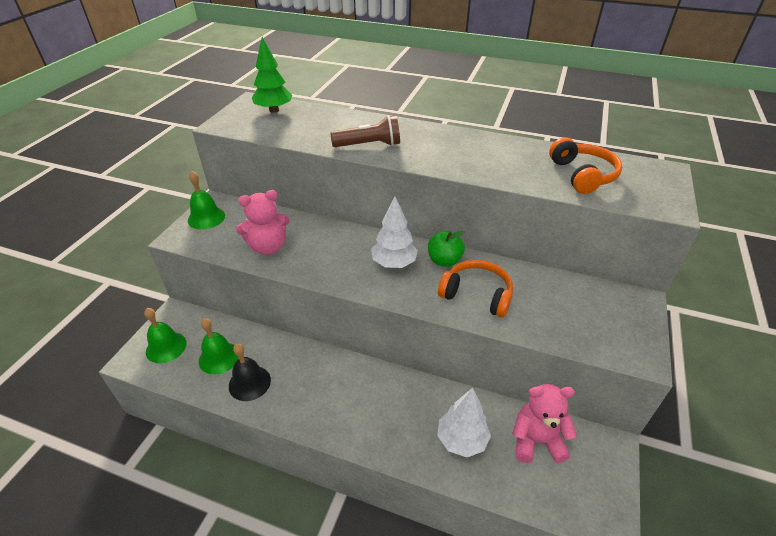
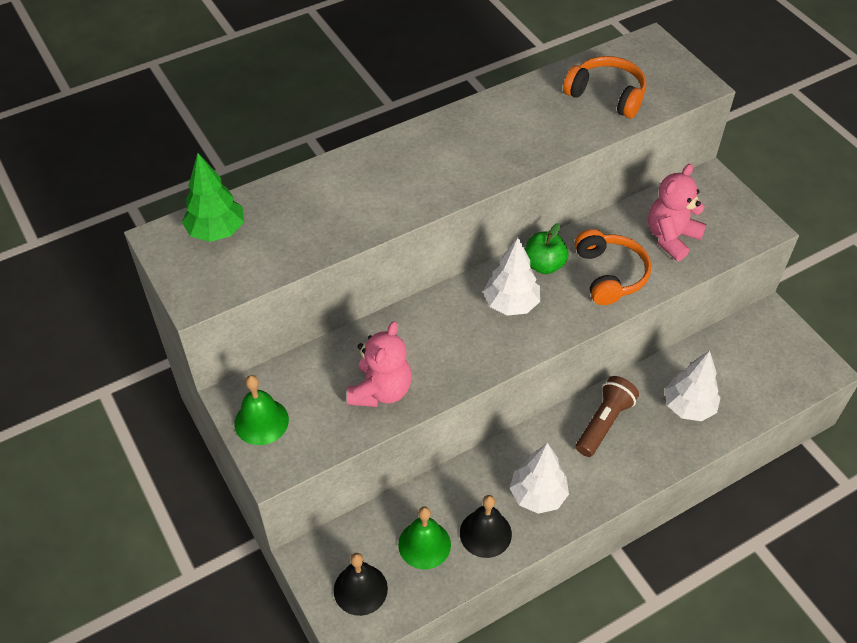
camera: 50 degrees left, 10 degrees up
(166, 347) = (360, 589): green bell -> black bell
(301, 393) = (537, 495): none -> white tree
(369, 145) = (396, 198): brown flashlight -> brown flashlight (604, 423)
(476, 295) = (609, 275): orange headphones -> orange headphones turned 105 degrees clockwise
(536, 440) = (729, 358): pink teddy bear -> pink teddy bear (671, 238)

